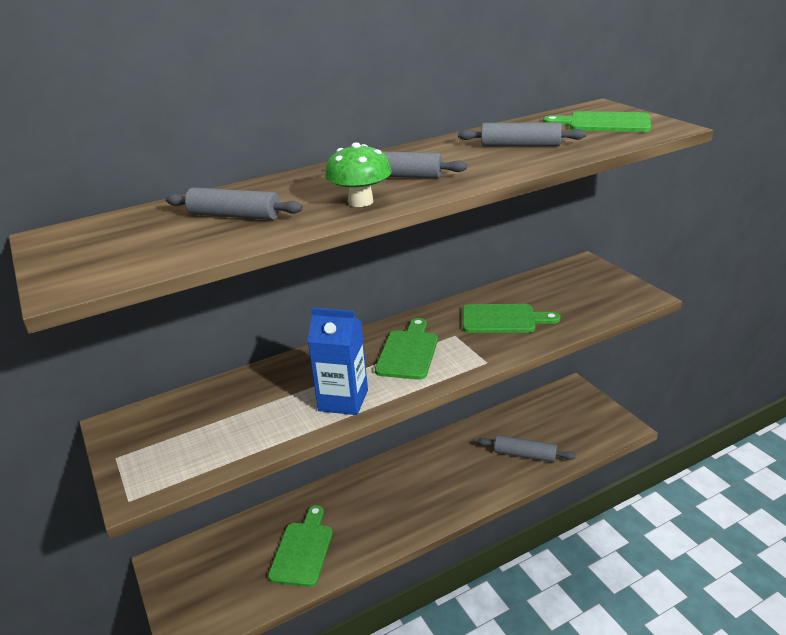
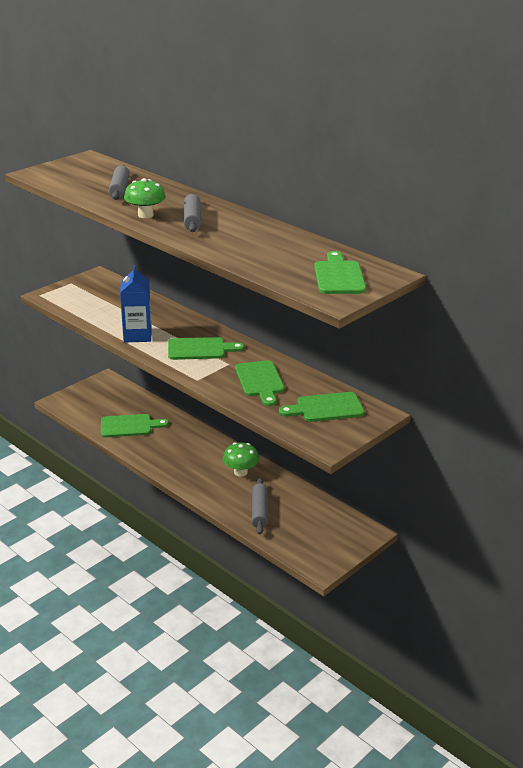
camera: 70 degrees right, 0 degrees up
(448, 458) = (240, 472): none -> green mushroom
(520, 145) = (268, 249): grey rolling pin -> none
(570, 288) = (326, 408): none -> green cutting board

